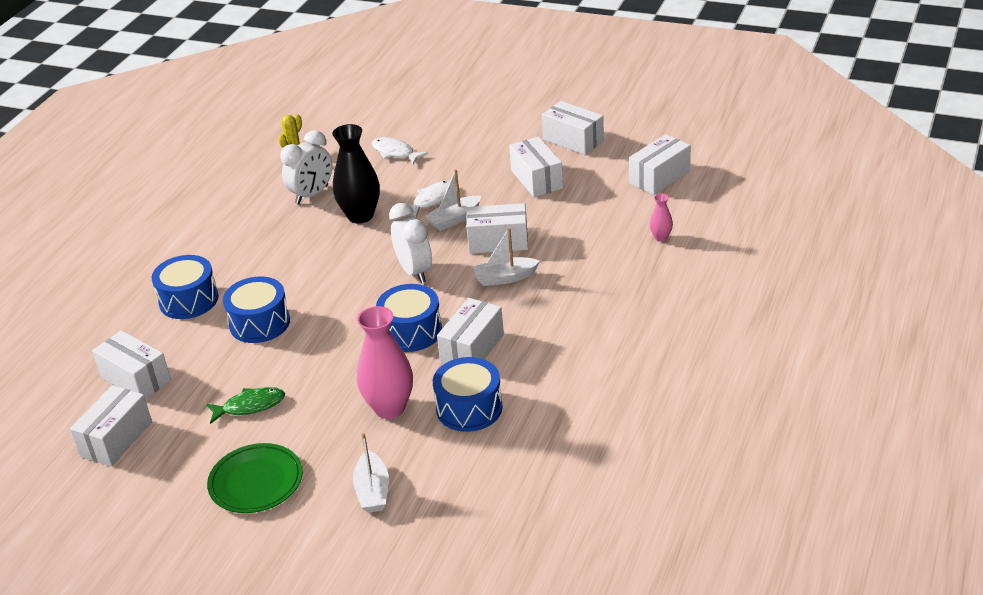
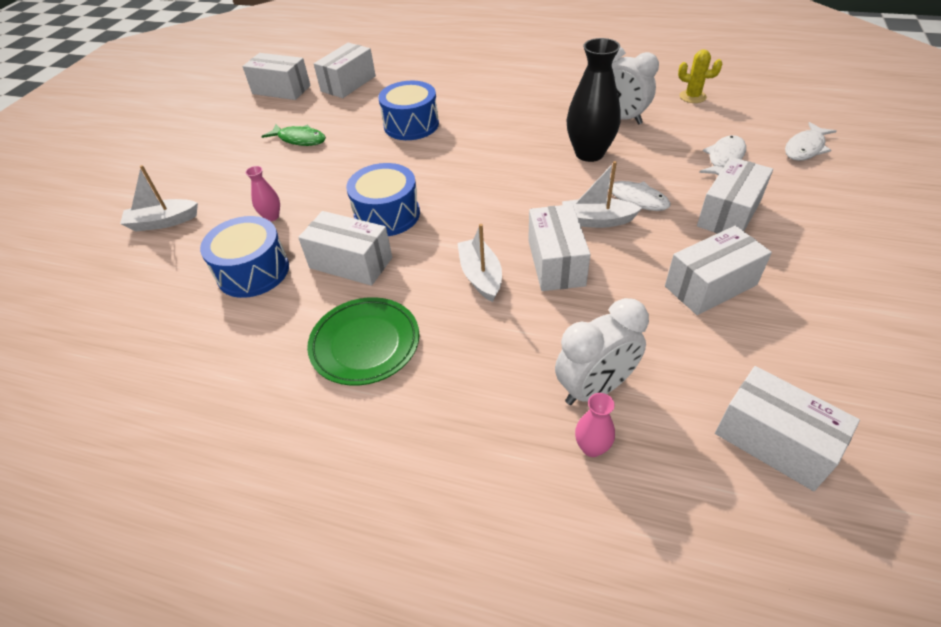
camera: 85 degrees right, 10 degrees up
(189, 300) = (446, 86): blue drum -> none
(250, 406) = (299, 139): green fish -> green fish turned 45 degrees counterclockwise
(256, 482) = (205, 158): green plate -> green plate (365, 344)
(389, 408) = (272, 216): pink vase -> pink vase, size x0.47
(396, 116) = (805, 148): none -> white fish
(414, 272) = (490, 204): white clock -> white clock (595, 388)
(454, 219) = (596, 220): white boat -> white boat turned 45 degrees counterclockwise
(573, 140) = (836, 317): white box -> white box (728, 213)

